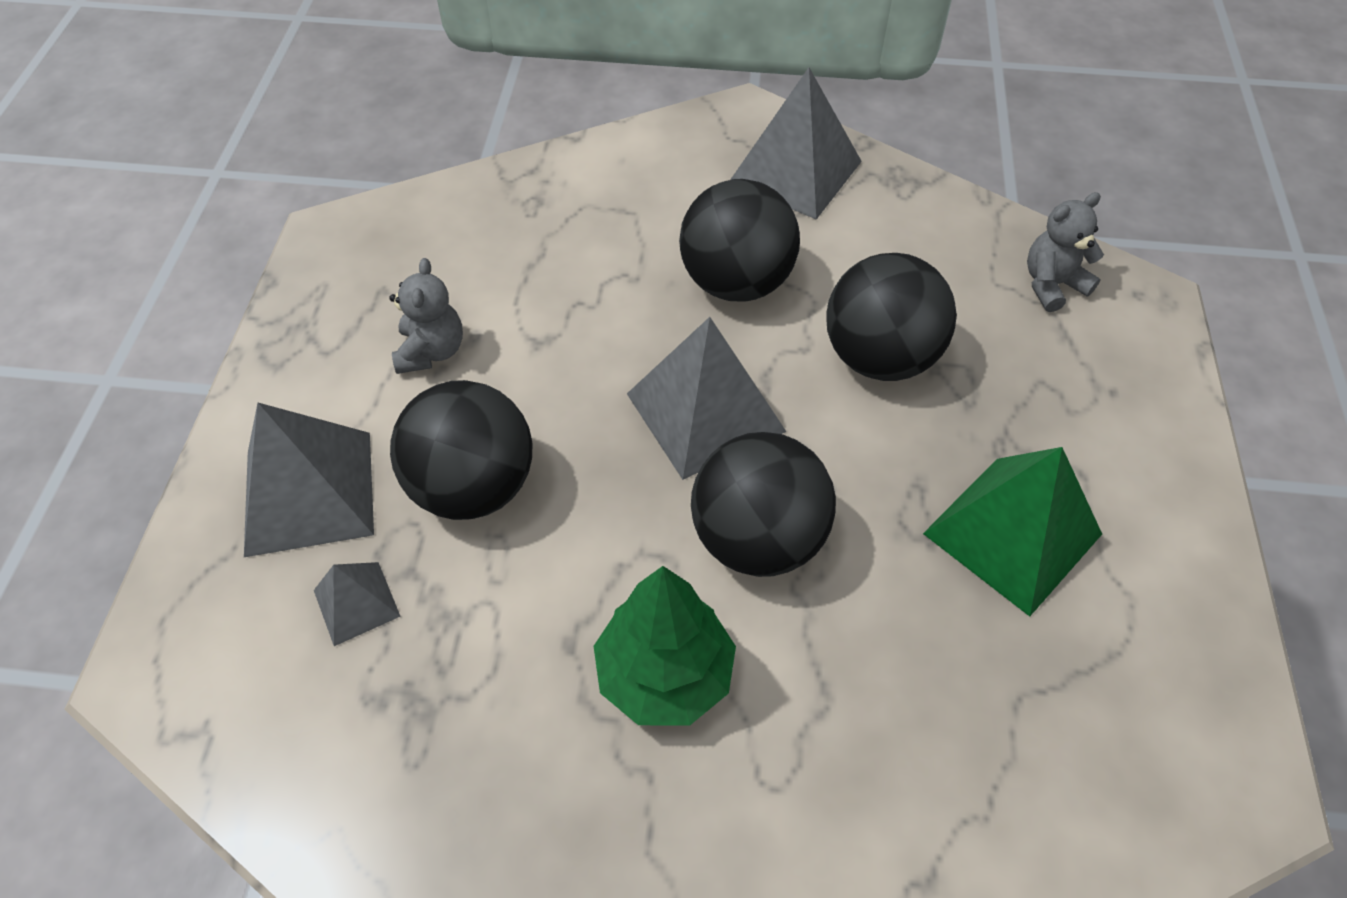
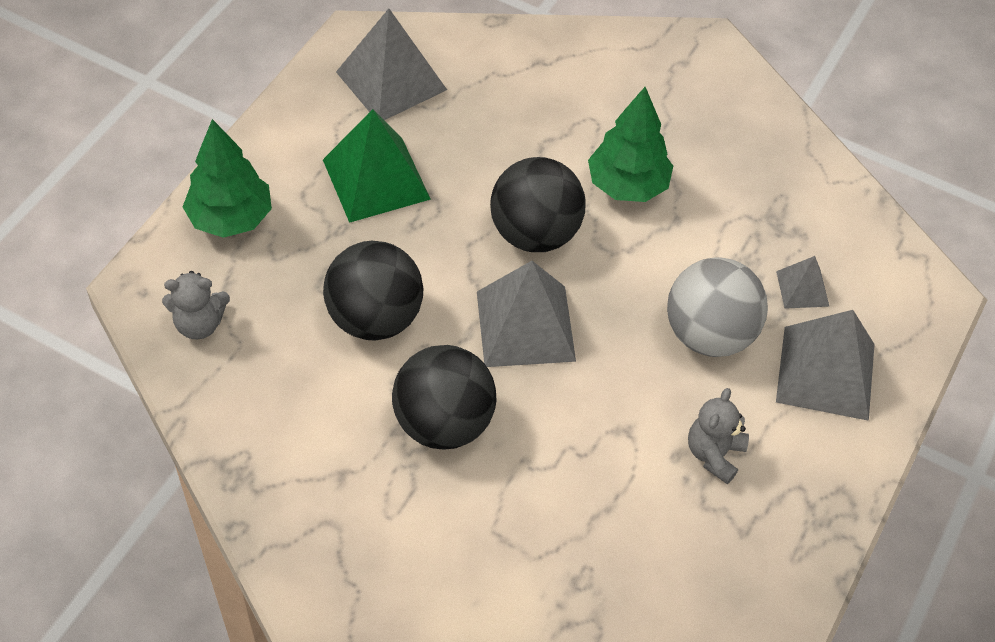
camera: 160 degrees left, 0 degrees up
(473, 486) = (709, 334): black ball -> grey ball
(795, 171) = (322, 519): grey pyramid -> grey pyramid (391, 80)
(1133, 408) = (231, 218): none -> green tree

